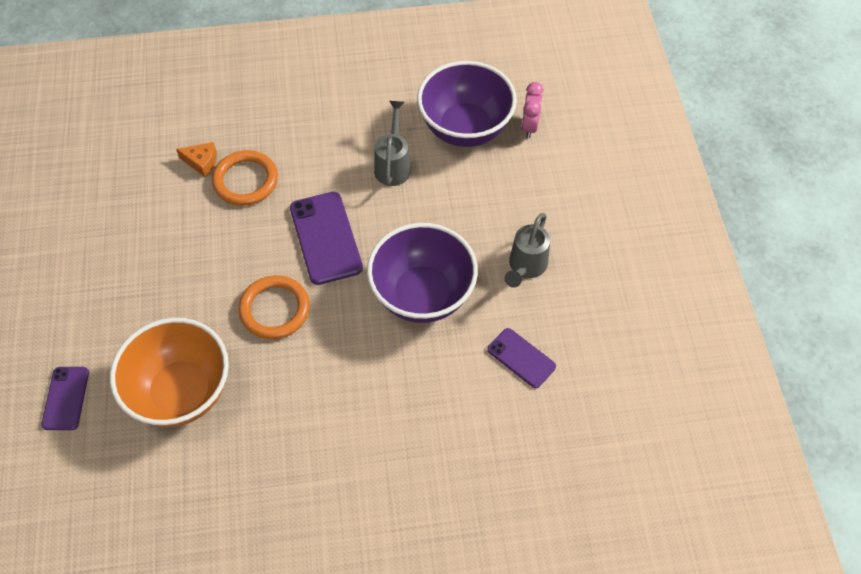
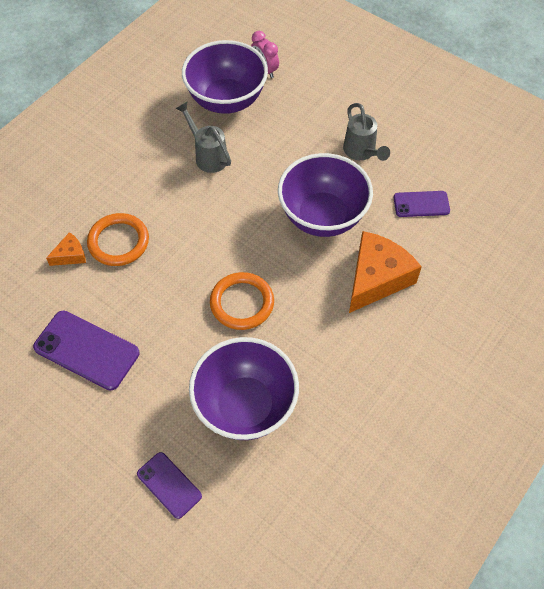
camera: 45 degrees left, 0 degrees up
(182, 392) = (245, 406): orange bowl -> purple bowl
(325, 238) = (220, 233): purple phone -> purple phone (86, 350)
(402, 386) = (376, 278): none -> orange cheese

